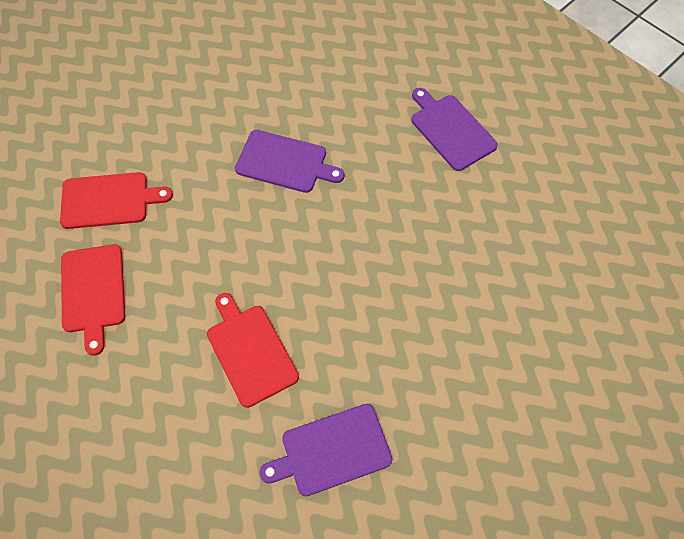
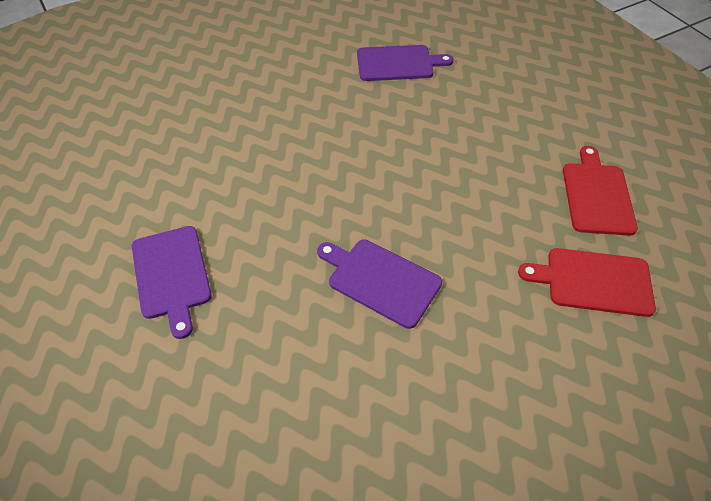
camera: 165 degrees left, 10 degrees down
(250, 351) = (449, 126): red cutting board -> none

